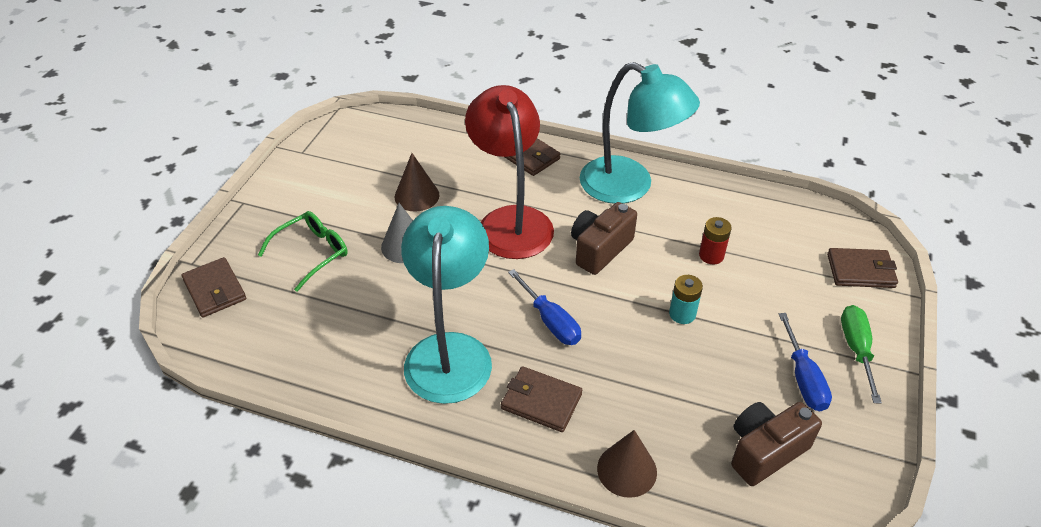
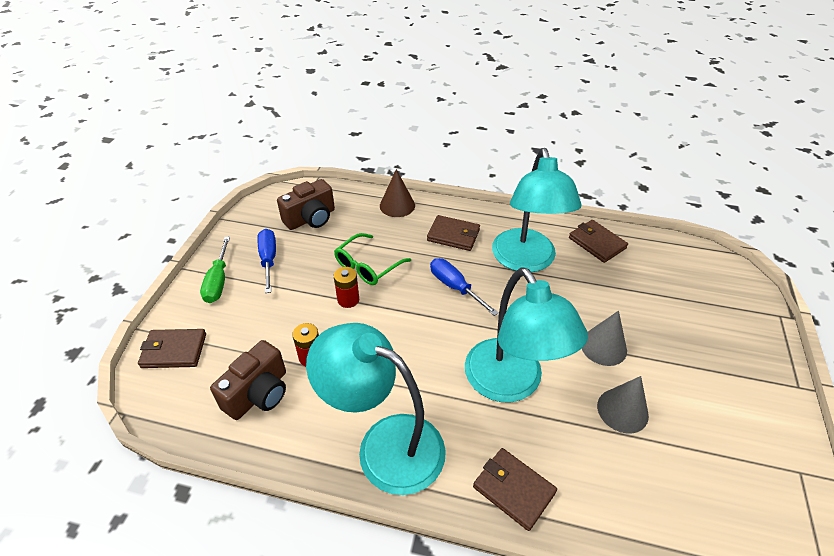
camera: 175 degrees right, 0 degrees up
(215, 290) = (737, 294): brown wallet -> brown wallet (597, 243)
(312, 253) = (683, 333): green glasses -> green glasses (367, 266)
(417, 196) = (622, 410): brown cone -> grey cone
(511, 221) = (511, 384): red lamp -> turquoise lamp
(600, 249) = (417, 356): brown camera -> brown camera (258, 393)
(682, 314) = (348, 299): turquoise battery -> red battery

